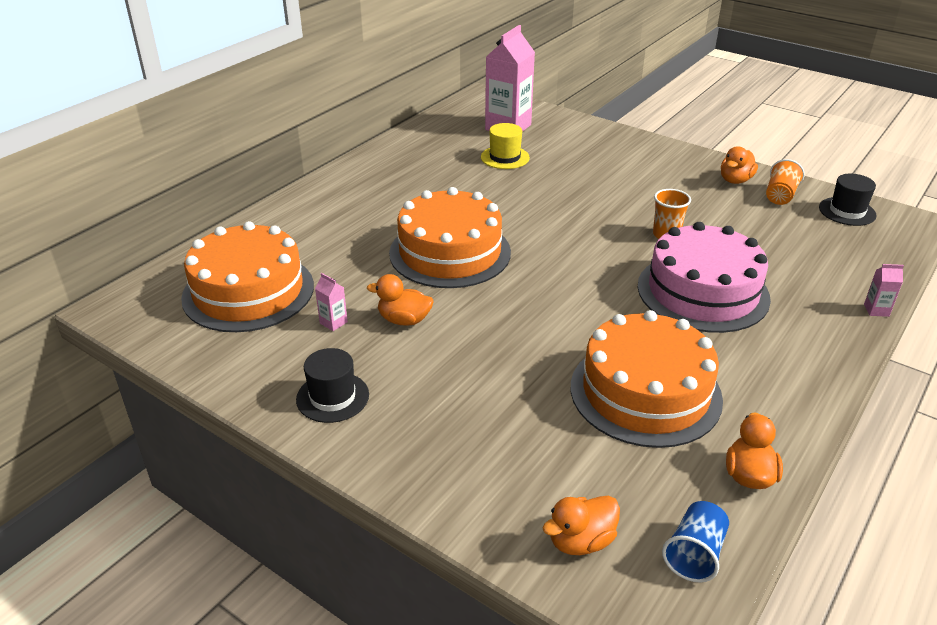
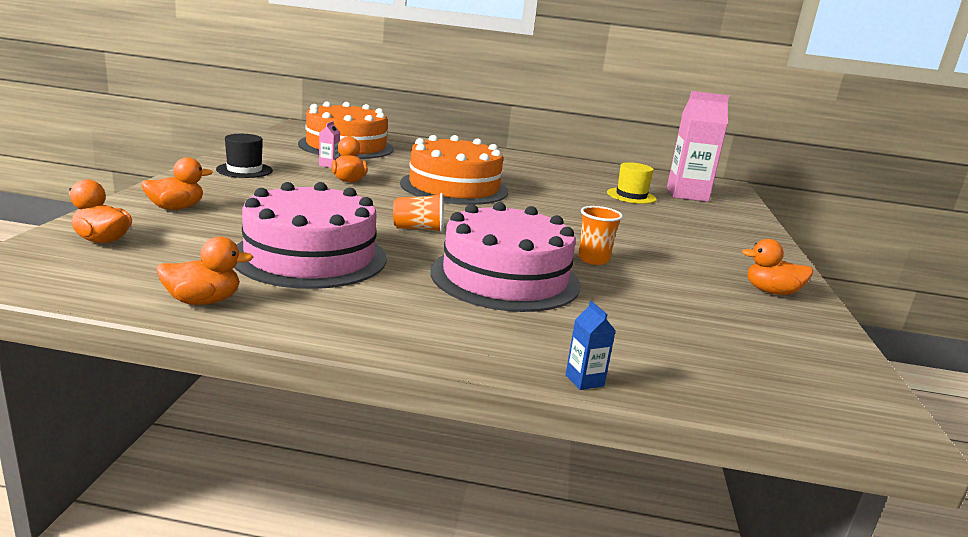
camera: 60 degrees right, 15 degrees down
(478, 473) = (176, 208): none -> orange duck
(645, 392) = (310, 256): orange cake -> pink cake
(694, 554) = (87, 279): blue cup -> none
(780, 196) = (781, 318): orange cup -> orange cup (419, 229)
(847, 211) = (820, 364): black hat -> none
(876, 310) = (584, 380): pink carton -> blue carton

